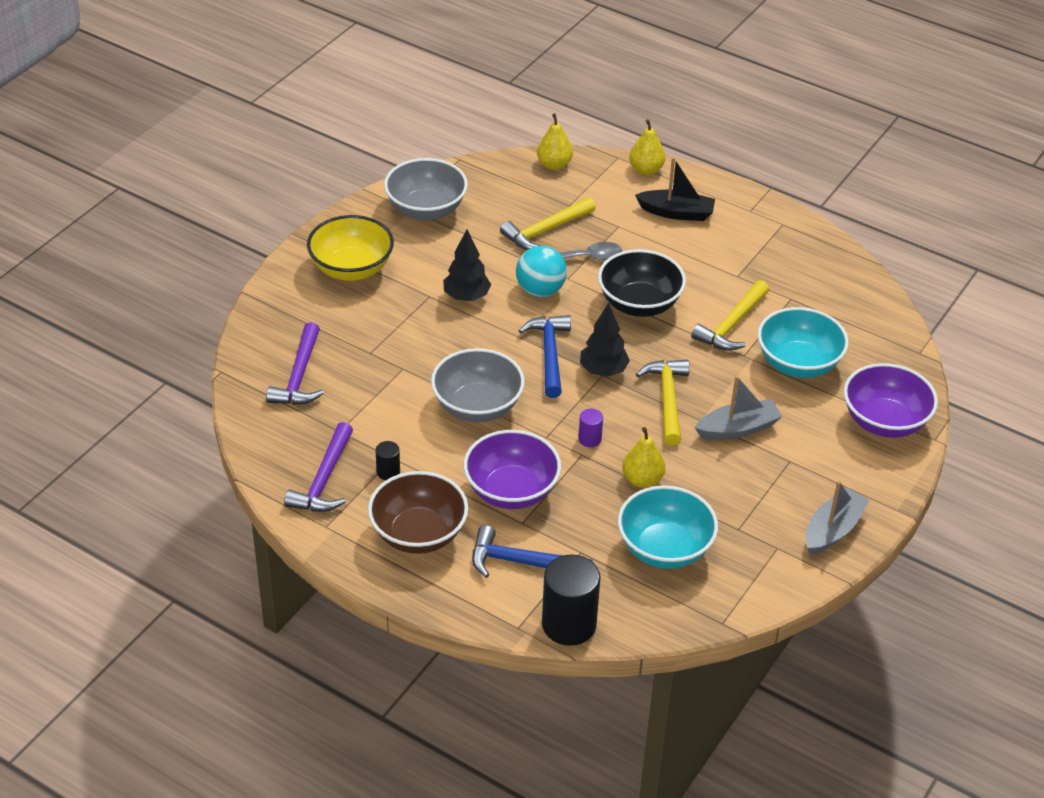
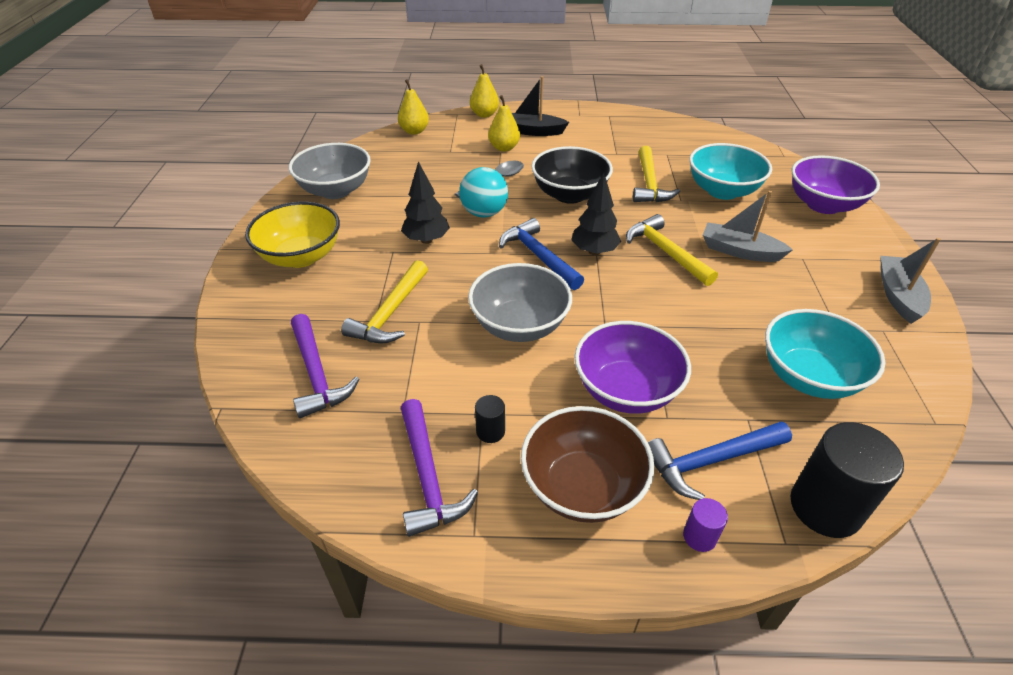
camera: 30 degrees left, 0 degrees up
(546, 230) = (448, 172): yellow hammer -> yellow hammer (390, 313)
(589, 439) = (642, 310): purple cylinder -> purple cylinder (699, 536)
(642, 480) = (720, 324): yellow pear -> yellow pear (504, 148)
(676, 213) = (532, 131): black boat -> black boat turned 150 degrees counterclockwise
(738, 429) = (739, 251): grey boat -> grey boat turned 105 degrees counterclockwise

